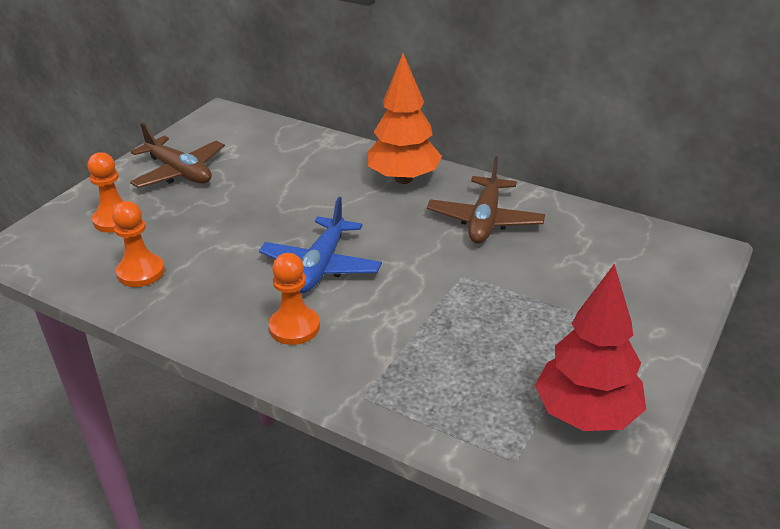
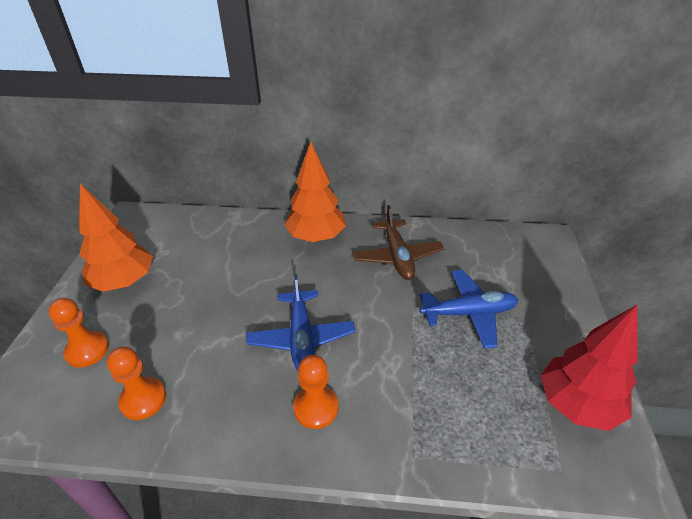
camera: 25 degrees left, 5 degrees up
(179, 172) = (124, 282): brown plane -> orange tree
(527, 296) = (468, 313): none -> blue plane

